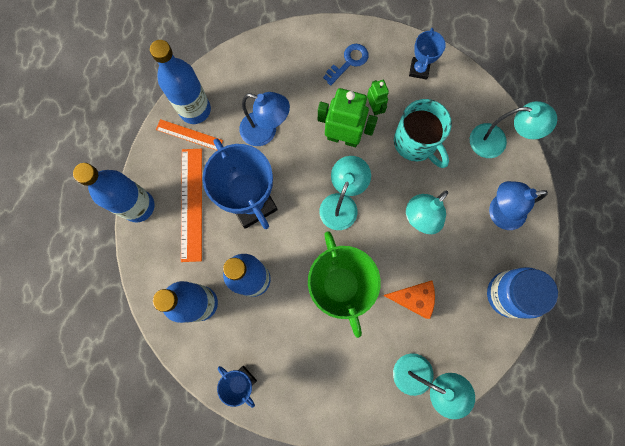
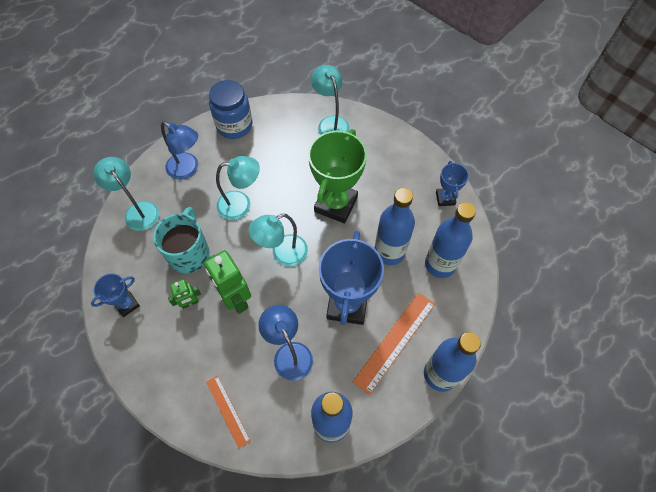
camera: 140 degrees left, 15 degrees down
(189, 135) = (353, 403): orange ruler -> orange ruler (228, 410)
(348, 62) = (170, 357): blue key -> none
(374, 107) = (190, 303): green robot -> green robot turned 135 degrees counterclockwise
(413, 298) = (293, 164): orange cheese -> none

